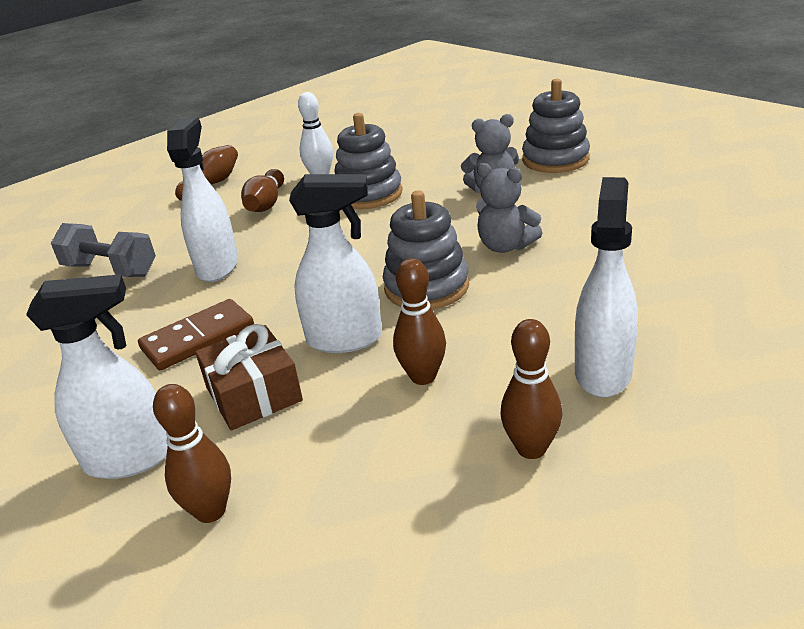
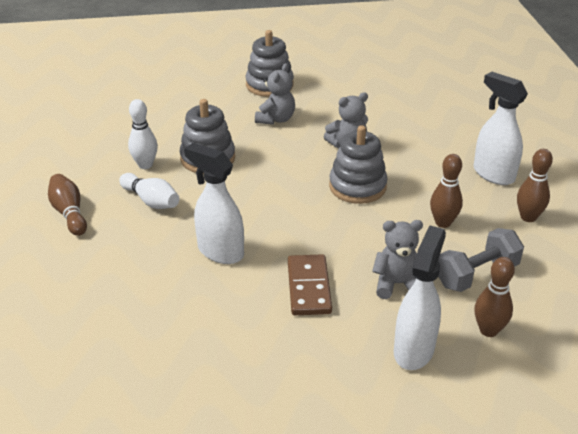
camera: 60 degrees left, 5 degrees up
(110, 270) = (149, 303): grey dumbbell -> grey dumbbell (476, 274)
(253, 394) = (397, 284): brown gift -> grey teddy bear
(266, 204) = (151, 201): brown bowling pin -> white bowling pin
(345, 339) = (378, 233): white spray bottle -> none

